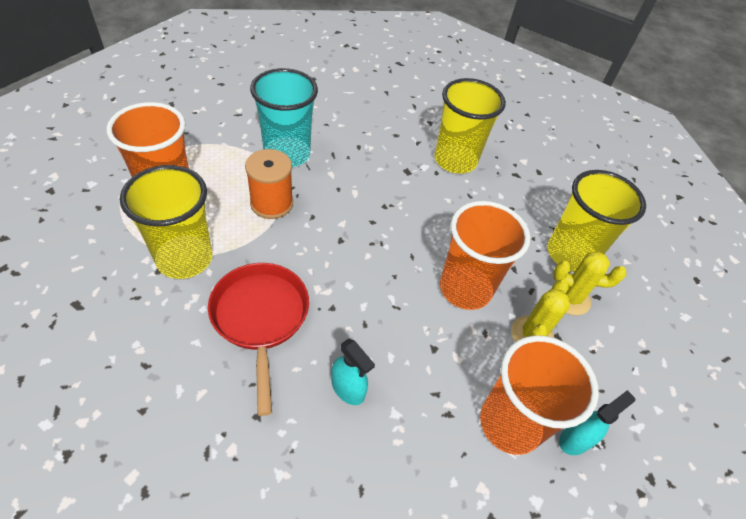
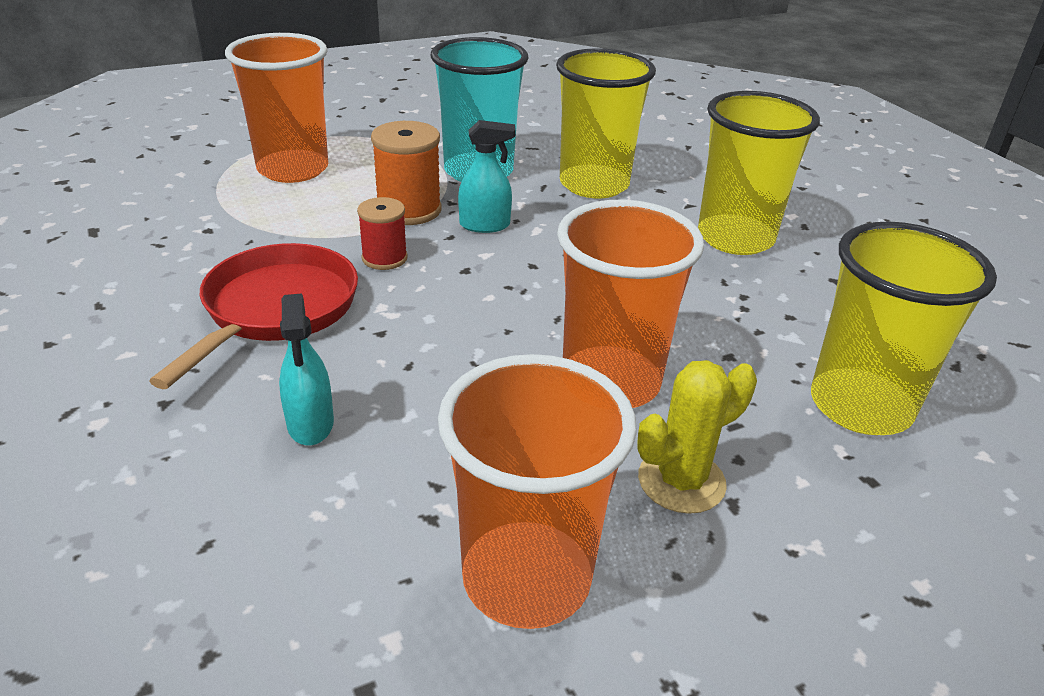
camera: 35 degrees right, 15 degrees down
(184, 258) = (248, 228): yellow cup -> yellow cup (594, 184)
(289, 250) = (384, 258): none -> red spool
(570, 298) = (807, 462): yellow cactus -> none
(575, 439) = (636, 660): turquoise spray bottle -> turquoise spray bottle (485, 225)

